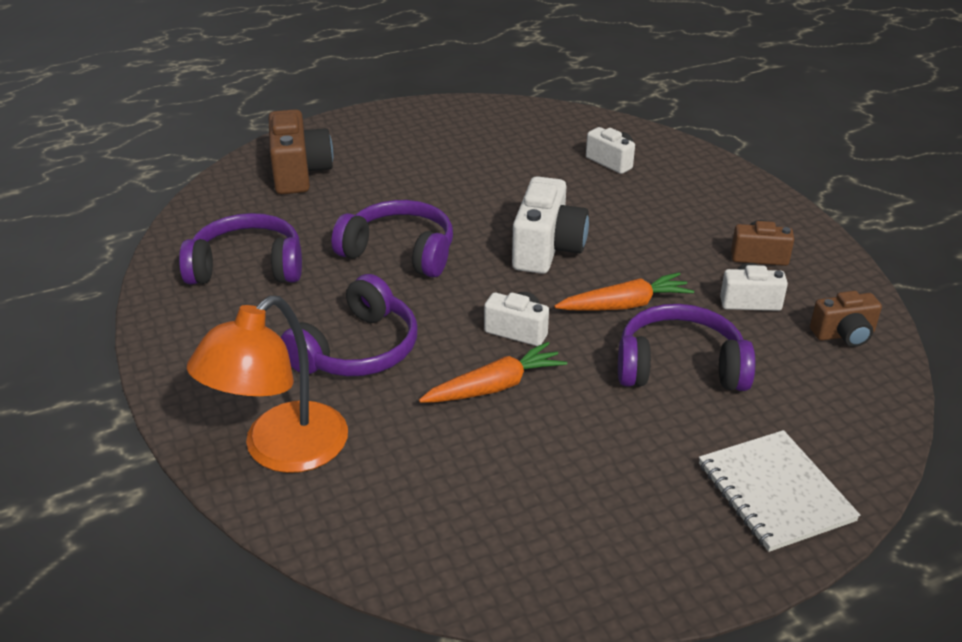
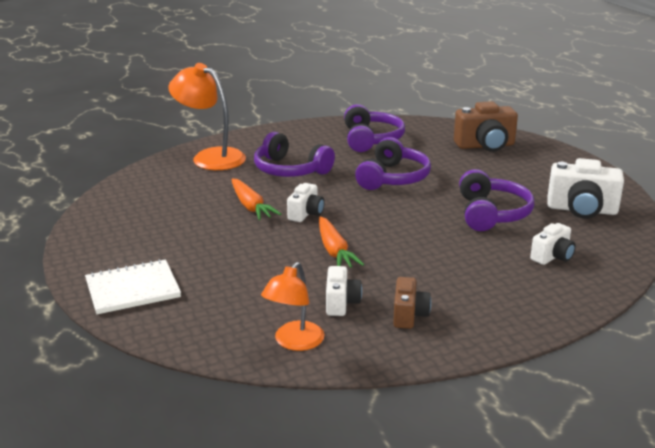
camera: 90 degrees right, 10 degrees down
(547, 249) = (404, 225): white camera -> white camera (582, 210)
(680, 366) = (262, 267): purple headphones -> purple headphones (492, 213)
(844, 334) = (294, 342): brown camera -> orange lamp

